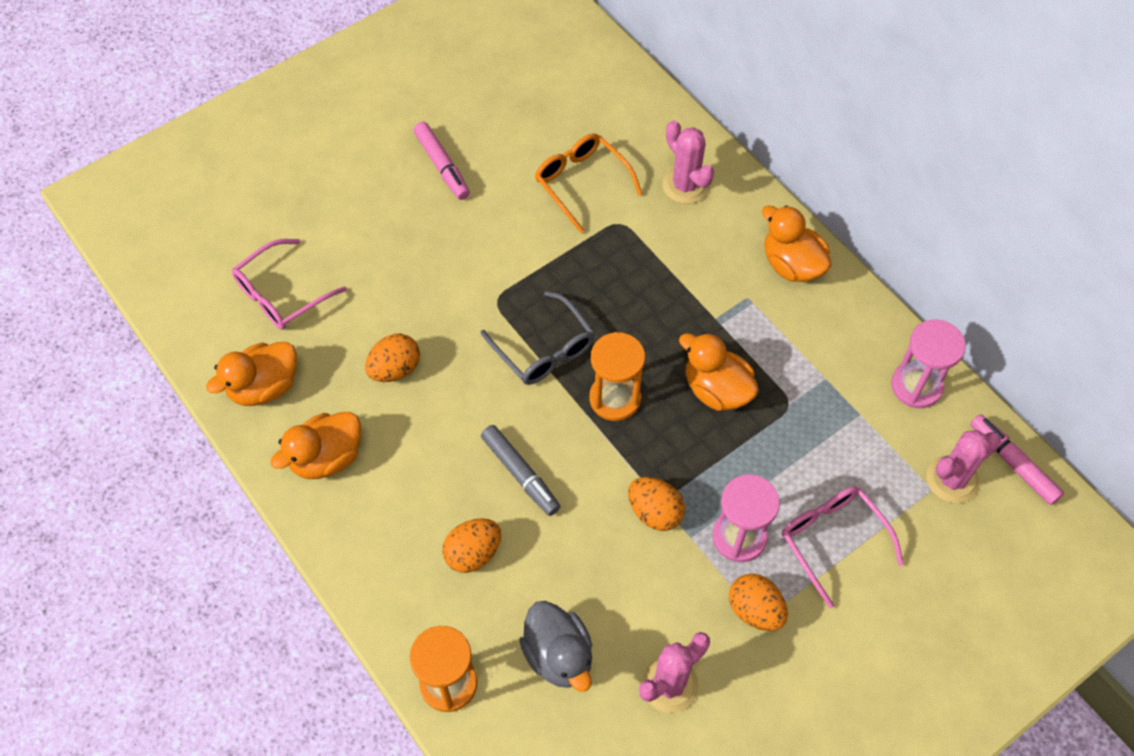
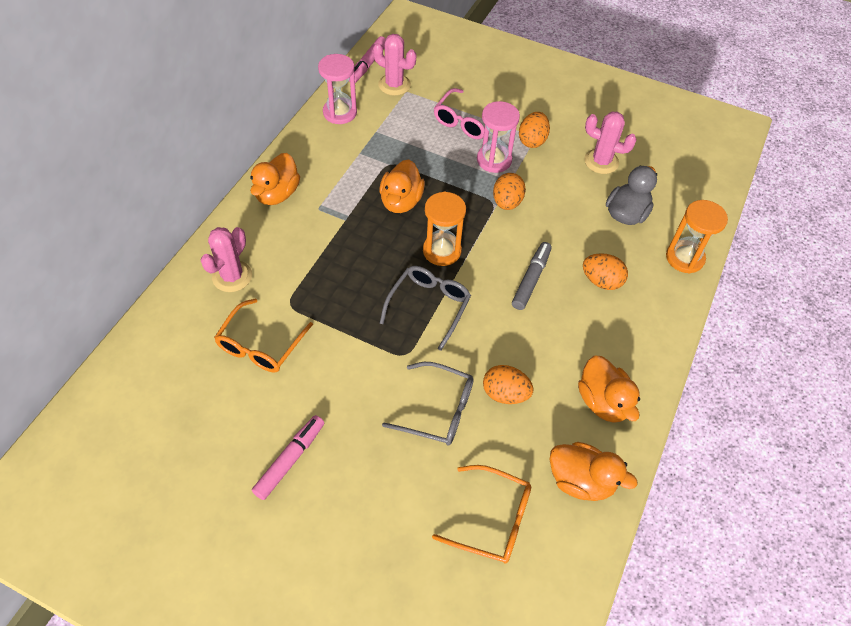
camera: 120 degrees left, 5 degrees down
(281, 294) = (492, 519): pink glasses -> orange glasses
(326, 458) = (603, 401): orange duck -> orange duck turned 45 degrees clockwise
(415, 301) = (438, 410): none -> grey glasses

